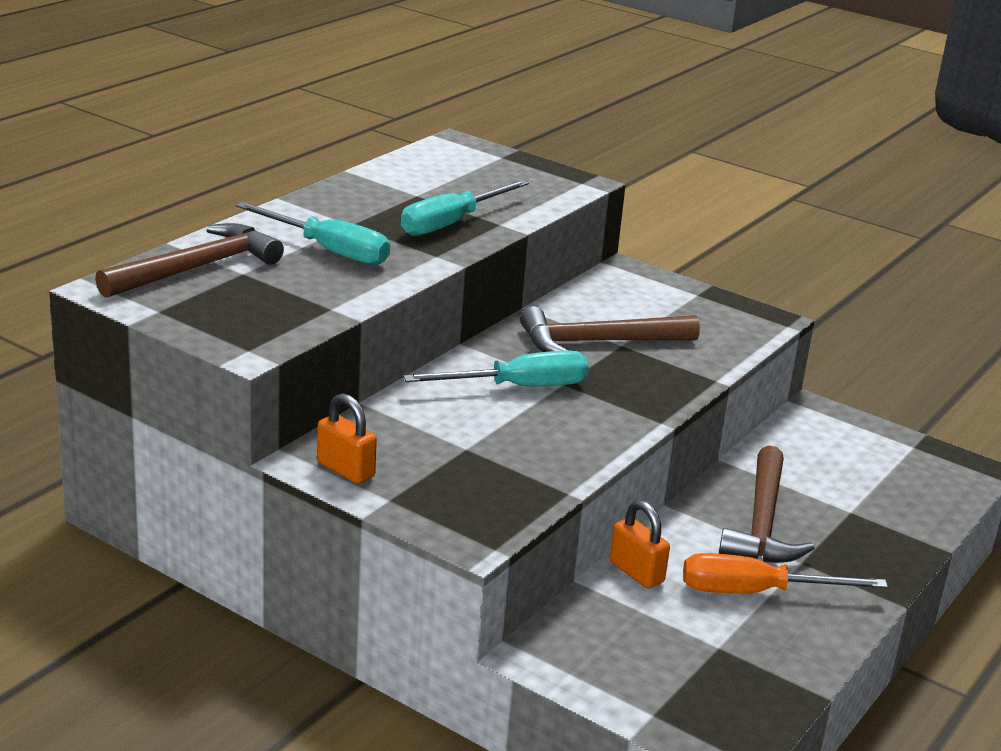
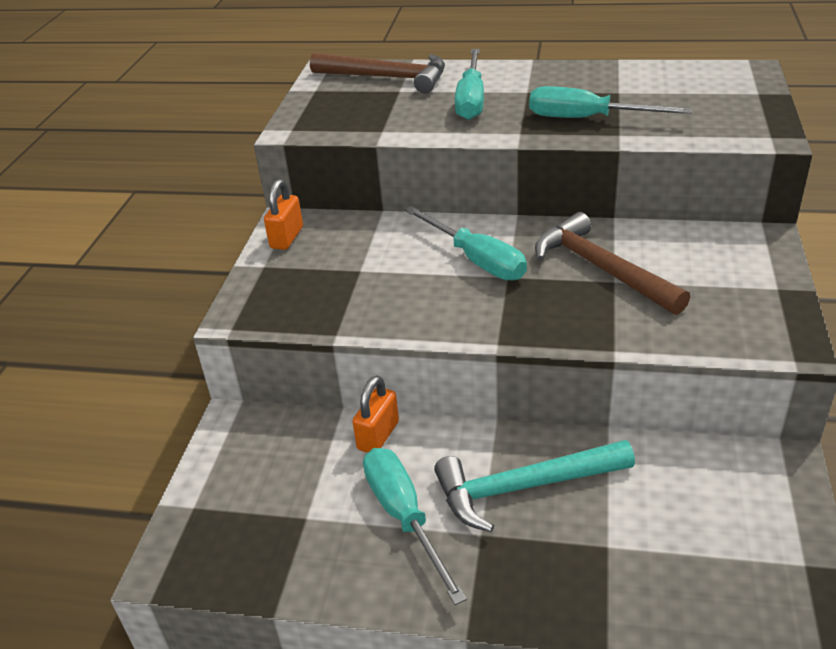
camera: 70 degrees right, 10 degrees up
(755, 592) = (404, 517): orange screwdriver -> turquoise screwdriver
(762, 523) = (523, 487): brown hammer -> turquoise hammer

